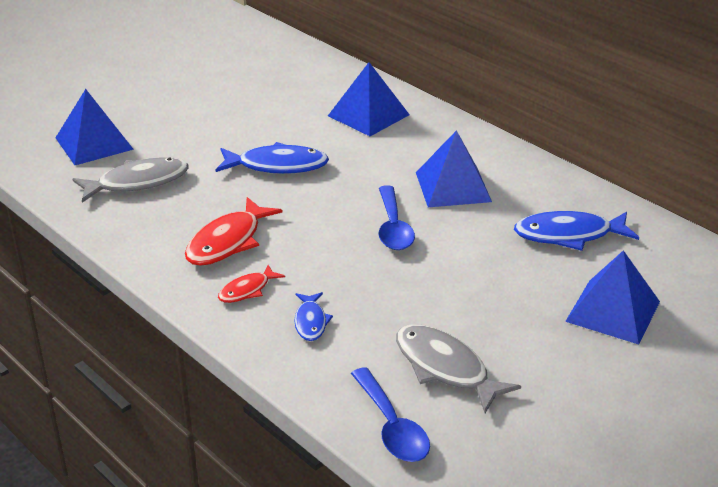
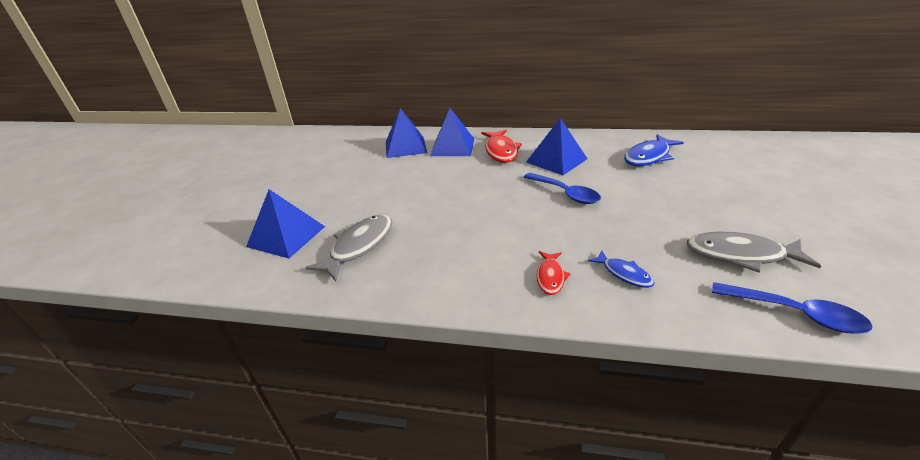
camera: 35 degrees left, 0 degrees up
(228, 242) = (485, 252): red fish -> red fish (501, 151)
(277, 166) = (442, 192): blue fish -> none
(613, 311) = (737, 180): blue pyramid -> blue pyramid (405, 147)

